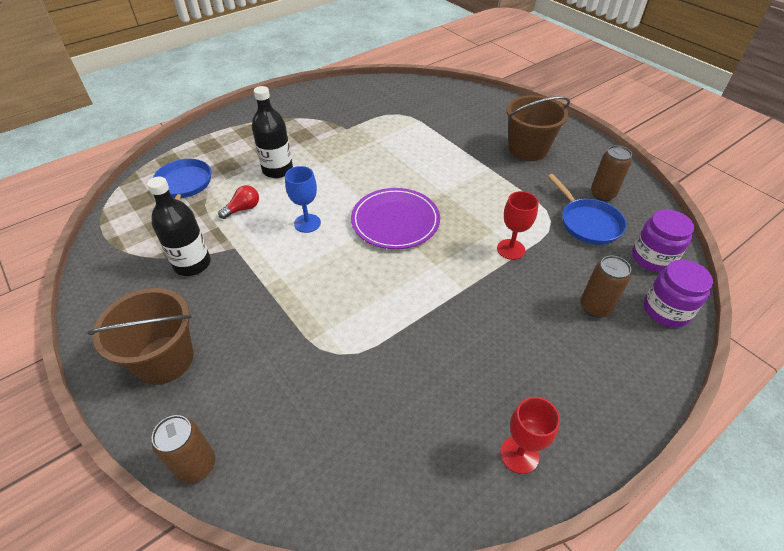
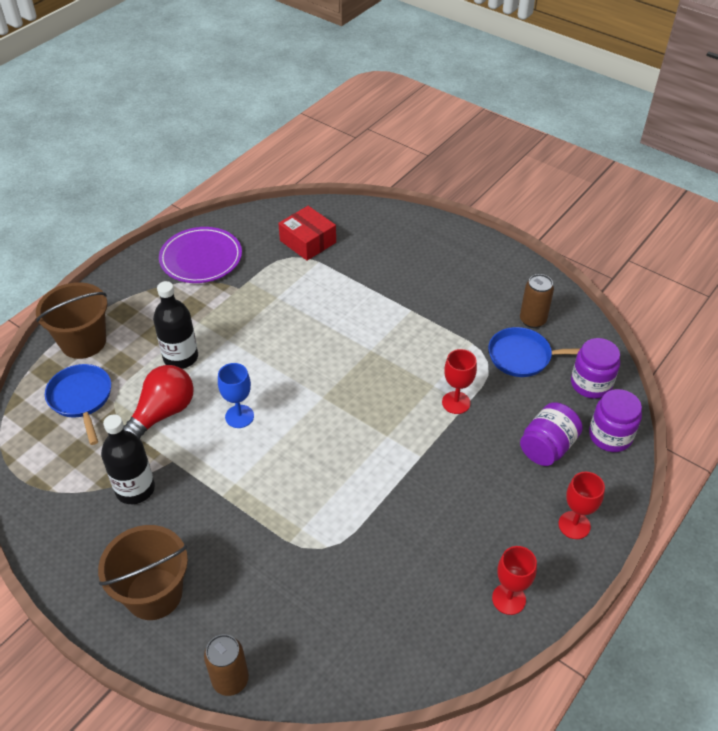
camera: 15 degrees left, 0 degrees up
(243, 209) = (162, 414): red light bulb -> red light bulb, size x1.88
(395, 221) = (331, 394): purple plate -> purple plate (201, 258)
(415, 105) = (308, 241): none -> red box
(528, 149) = (446, 278): brown bucket -> brown bucket (83, 342)
(587, 222) = (524, 357): blue pan -> blue pan turned 135 degrees clockwise
(595, 307) = (547, 447): brown can -> purple jar
(610, 391) = (574, 525): none -> red goblet

